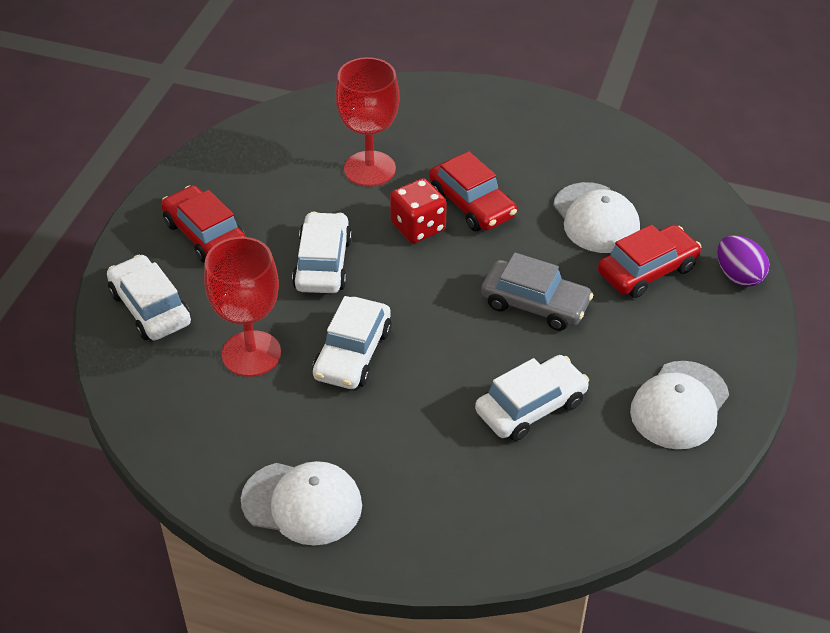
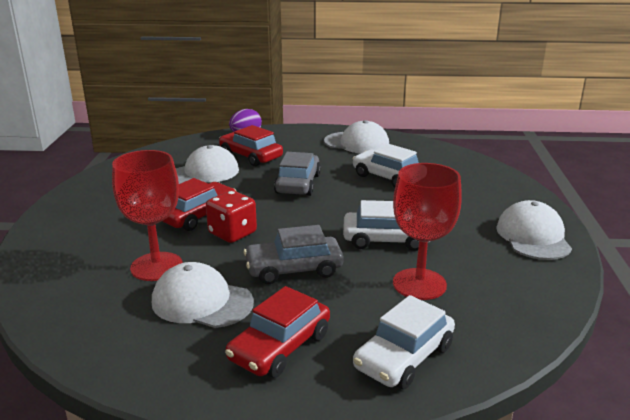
camera: 105 degrees left, 20 degrees down
(294, 194) = (202, 302): none -> white cap
(323, 263) = (294, 269): white car -> grey car

